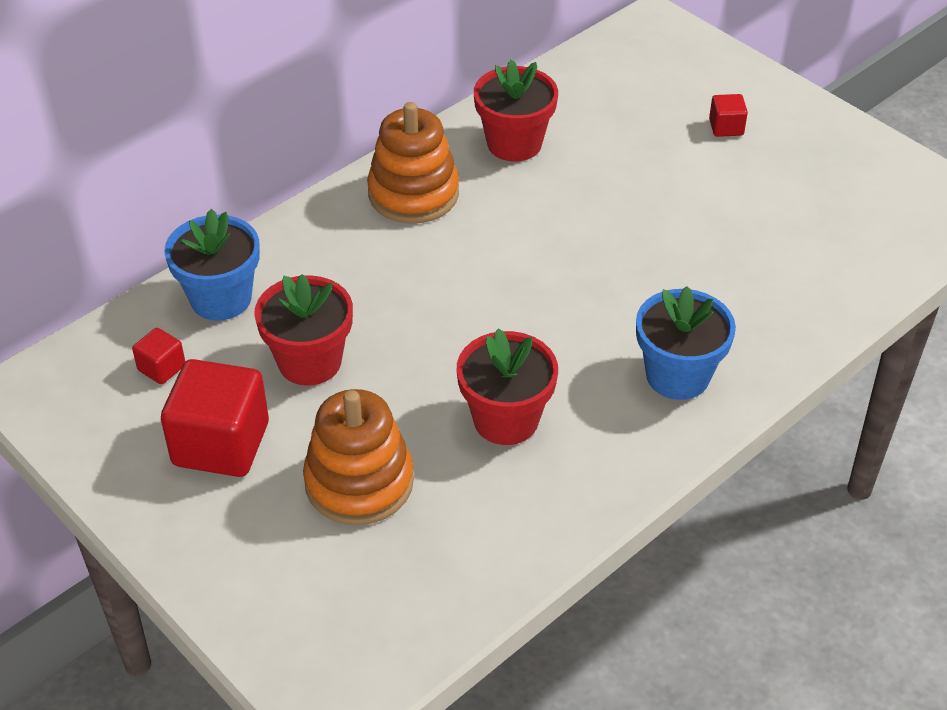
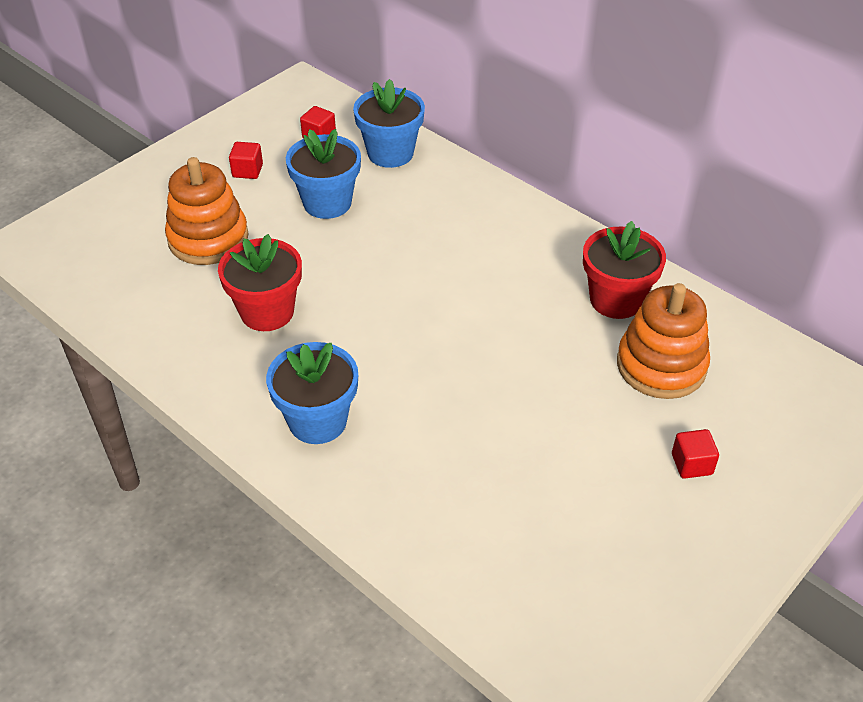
camera: 85 degrees right, 0 degrees up
(221, 444) = (247, 171): red cube -> red cube, size x0.47
(309, 362) = (327, 203): red flower pot -> blue flower pot
(413, 194) = (530, 241): orange stacking toy -> orange stacking toy (661, 365)

